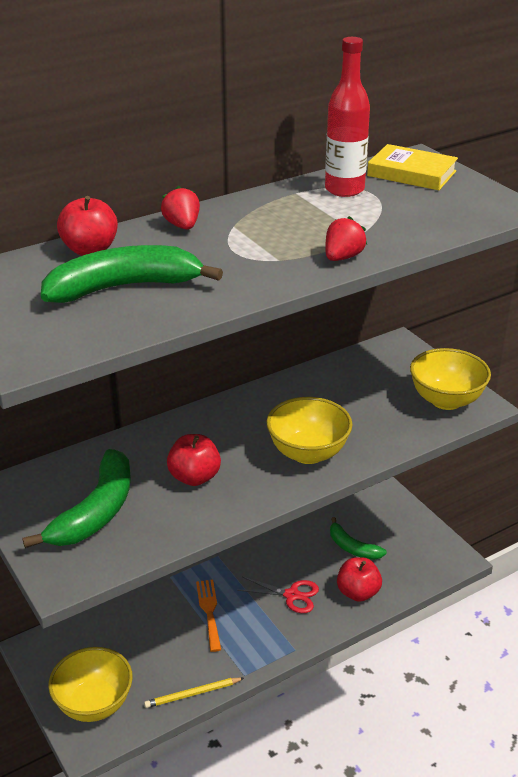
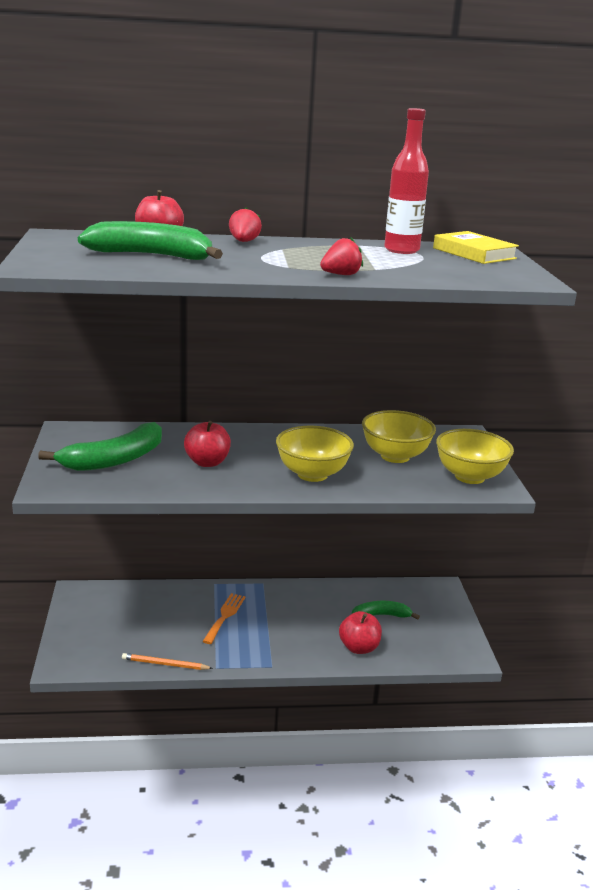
camera: 25 degrees right, 10 degrees down
(94, 704) = (88, 642): yellow bowl -> yellow bowl (395, 456)
(192, 694) = (165, 664): yellow pencil -> orange pencil
(292, 595) = (300, 629): red scissors -> none
(352, 547) = (380, 615): green banana -> green banana turned 105 degrees clockwise

